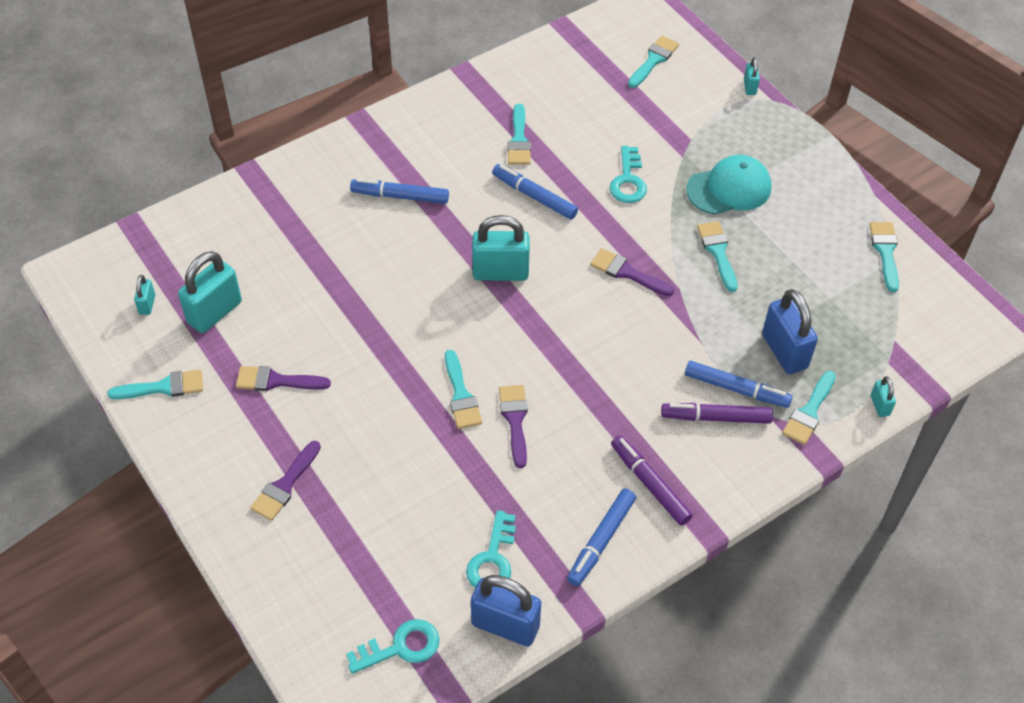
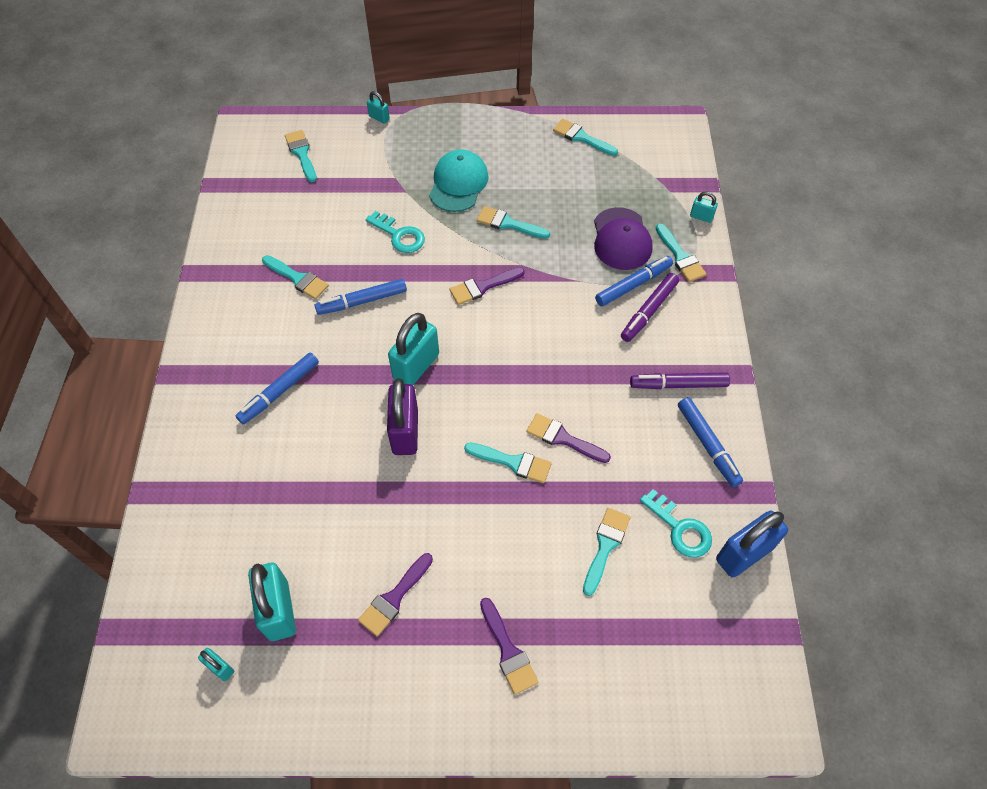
camera: 55 degrees left, 5 degrees up
(163, 387) = (327, 703): turquoise brush -> turquoise brush (605, 546)
(401, 647) = (721, 644): turquoise key -> none
(430, 302) = (405, 432): none -> purple padlock
(784, 351) = (621, 239): blue padlock -> purple cap

